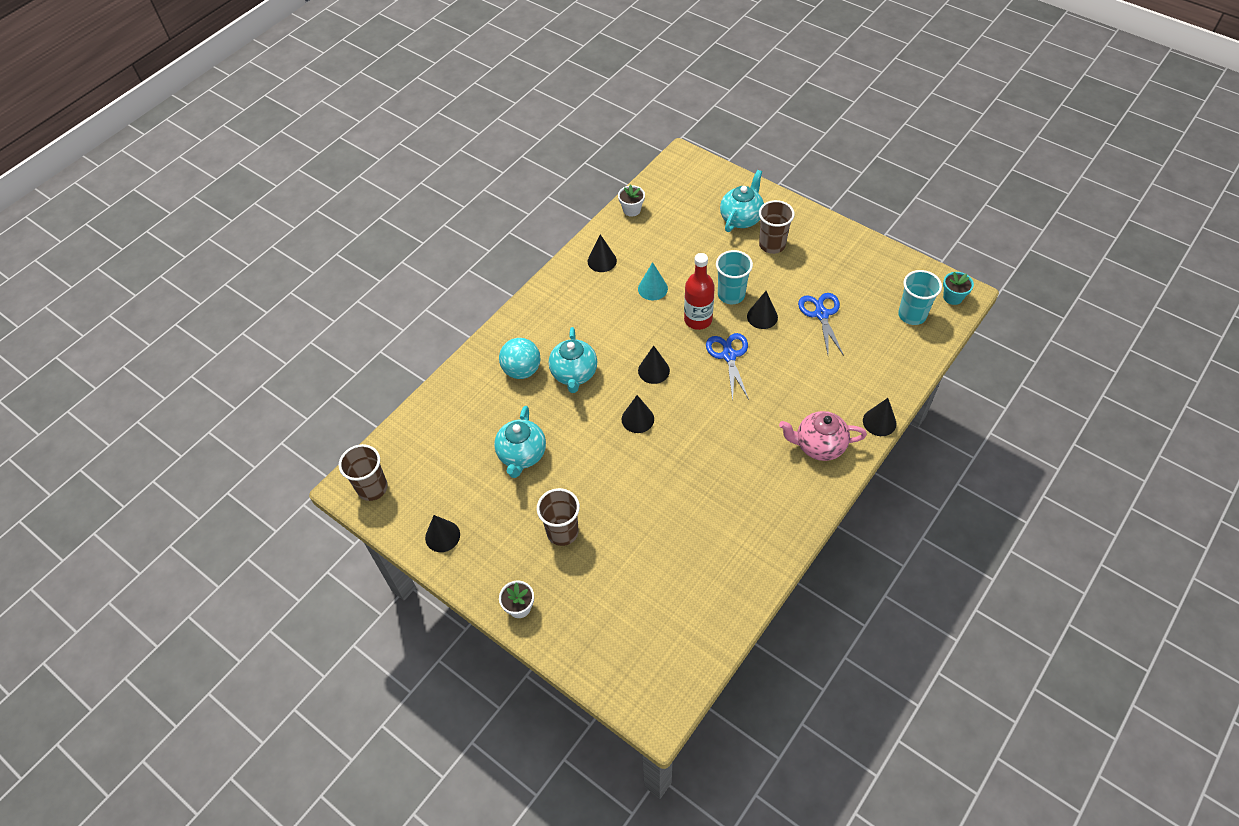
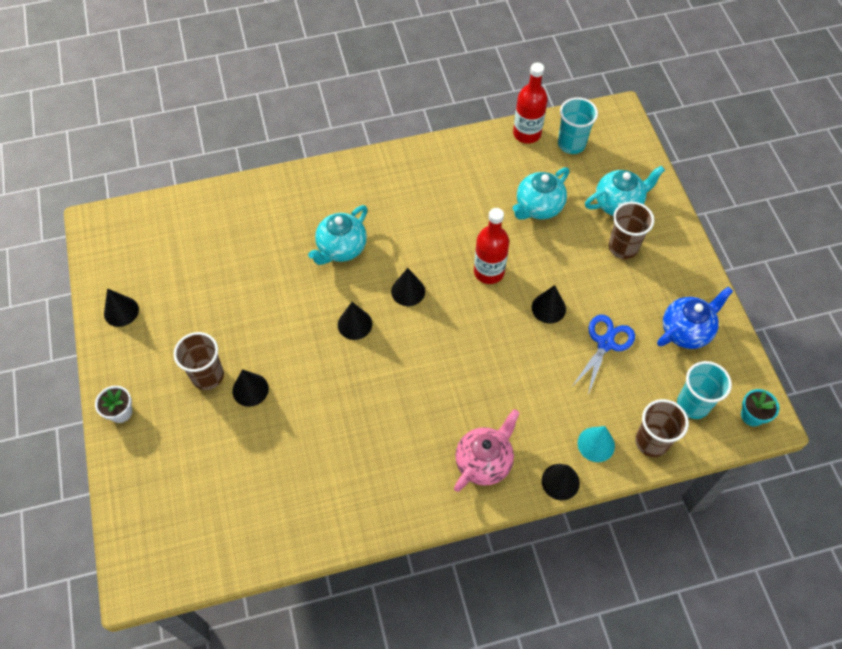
camera: 35 degrees right, 5 degrees up
(372, 488) = (109, 235): brown cup -> brown cup (651, 441)
(522, 370) = (304, 216): turquoise ball -> none
(522, 455) = (238, 288): turquoise teapot -> turquoise teapot (538, 207)
(602, 261) = (457, 164): black cone -> black cone (250, 389)
(631, 210) = (527, 134): white flower pot -> red bottle
(652, 288) = (477, 217): turquoise cone -> turquoise cone (596, 444)
(729, 356) = (484, 323): blue scissors -> none
(731, 295) = (540, 269): turquoise cup -> turquoise cup (571, 144)
(819, 446) = (484, 462): pink teapot -> pink teapot turned 90 degrees clockwise
(864, 272) = (686, 331): none -> blue teapot

